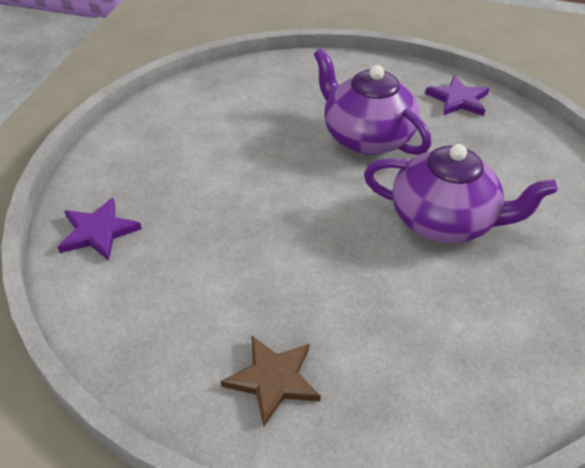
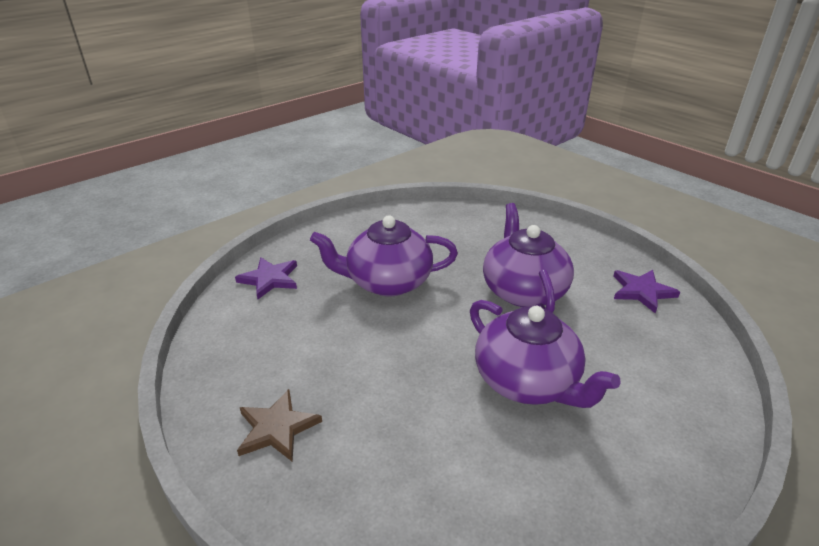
camera: 35 degrees right, 10 degrees down
(232, 181) = (387, 282): none -> purple teapot

